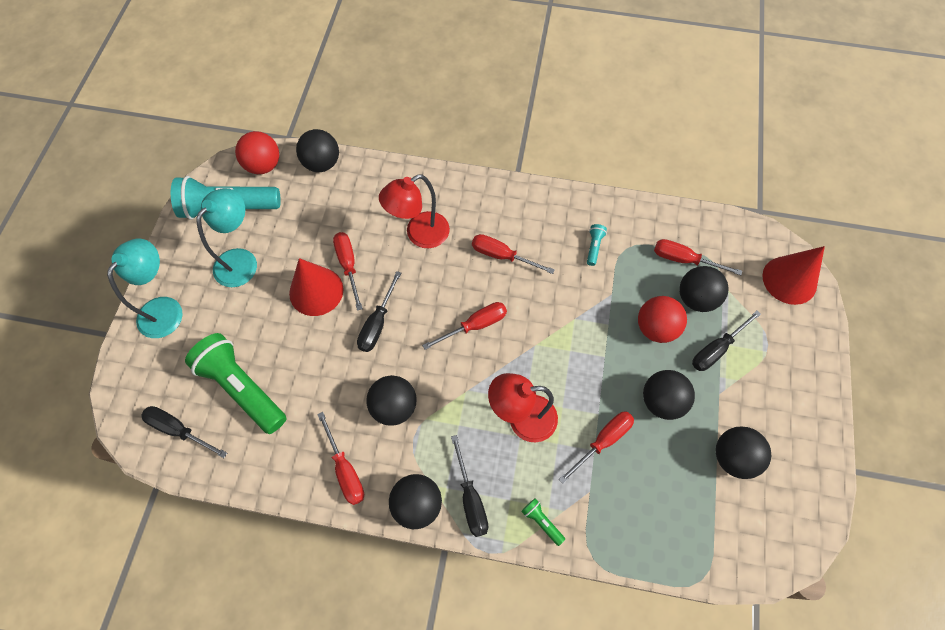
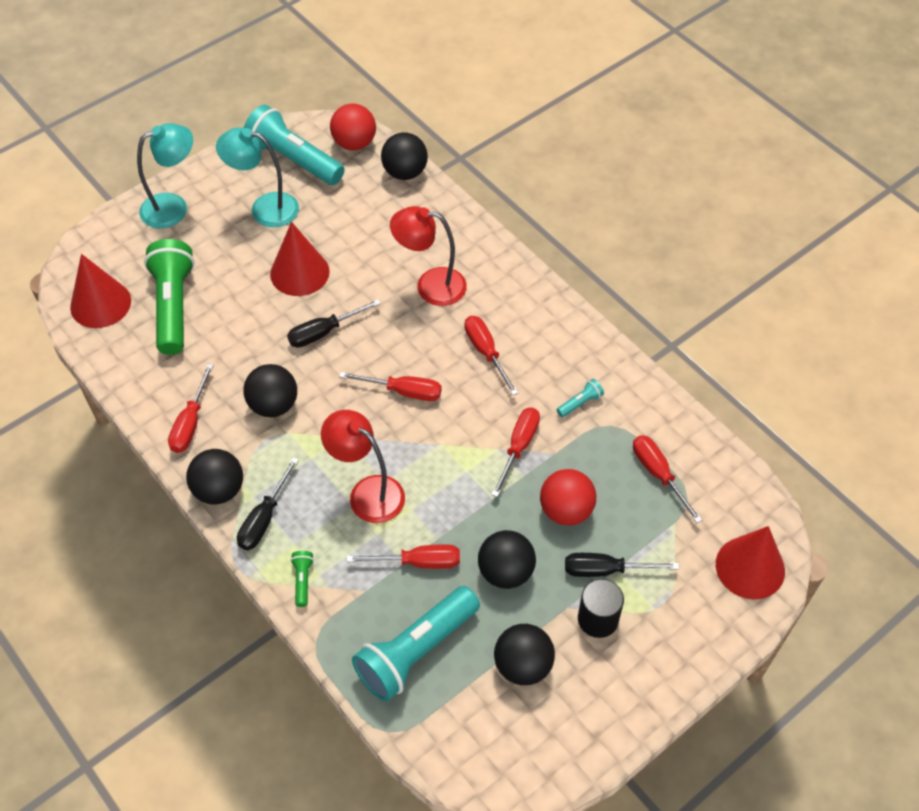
camera: 40 degrees right, 10 degrees down
(179, 430) = (100, 304): black screwdriver -> red cone
(241, 260) = (264, 208): turquoise lamp -> turquoise lamp turned 150 degrees counterclockwise
(348, 266) = (345, 270): red screwdriver -> red screwdriver (518, 447)
(662, 507) = (416, 651): none -> turquoise flashlight
(696, 298) = (633, 514): black ball -> none
(743, 386) = (598, 619): none -> black cylinder

